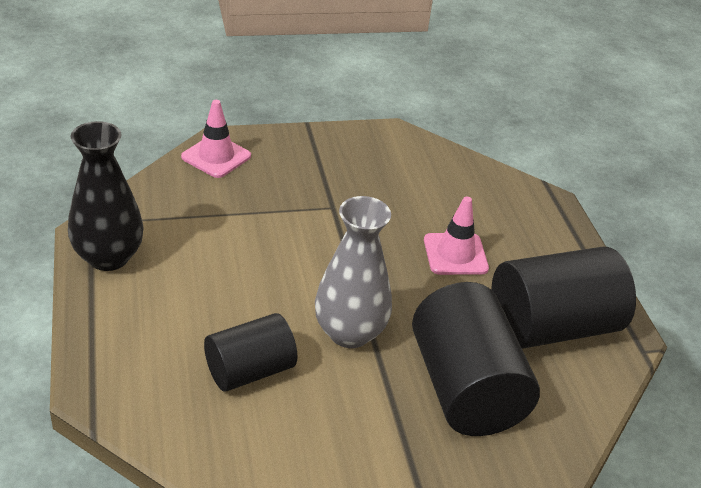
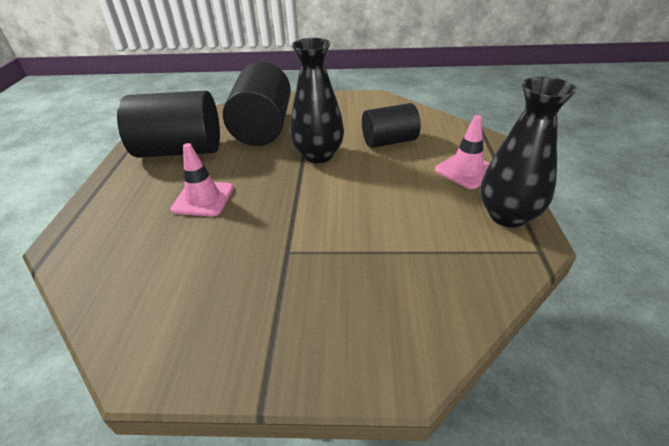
camera: 160 degrees left, 0 degrees up
(216, 156) = (411, 339): pink traffic cone -> pink traffic cone (466, 170)
(349, 332) = (318, 155): grey vase -> black vase

